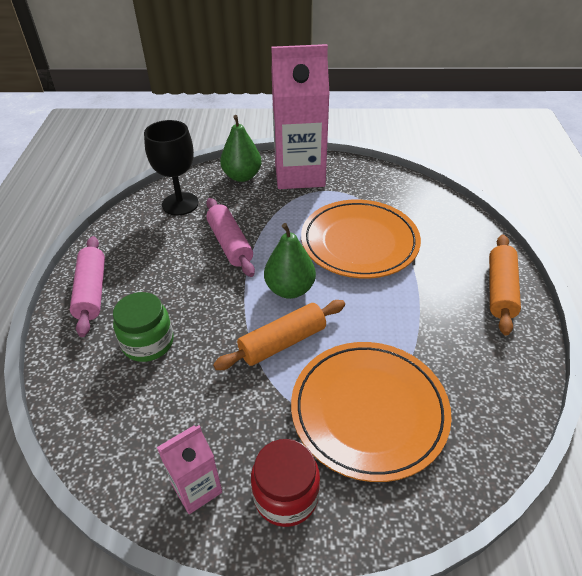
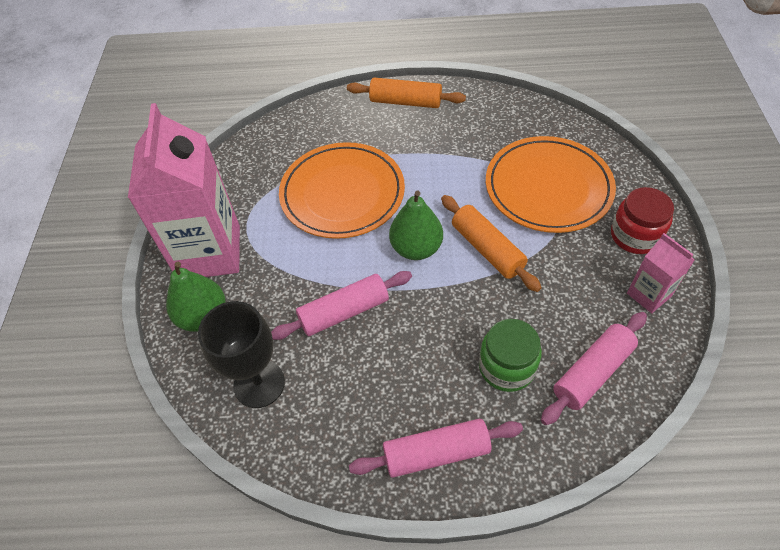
camera: 90 degrees left, 10 degrees up
(120, 409) = (592, 372): none -> pink rolling pin

